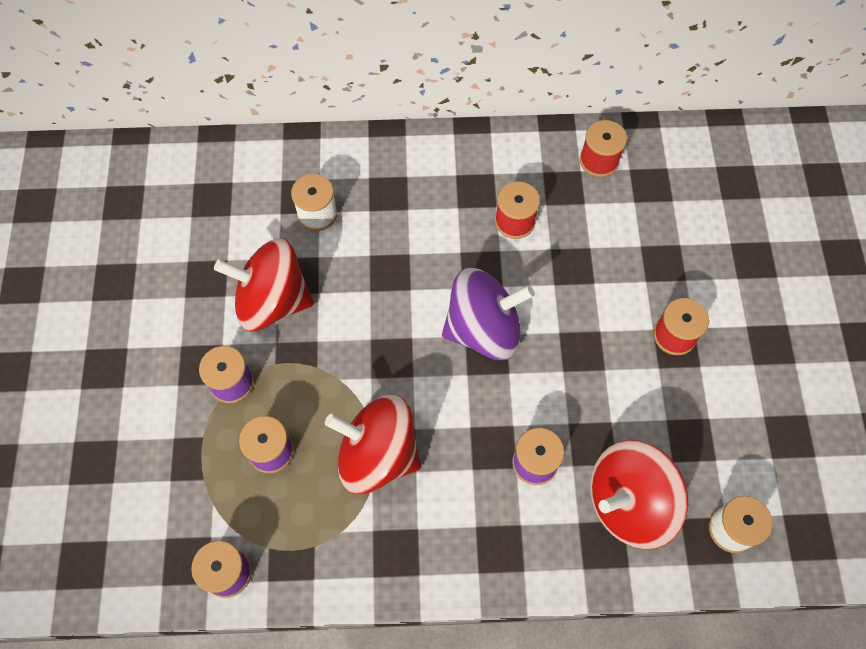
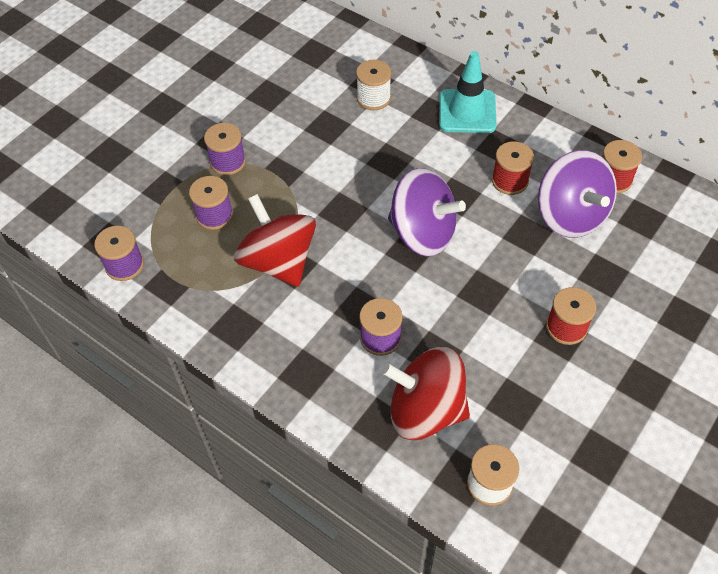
camera: 40 degrees right, 10 degrees down
(272, 301) = (296, 131): red spinning top -> none
(418, 171) = (467, 111): none -> turquoise traffic cone
(593, 222) = (570, 215): none -> purple spinning top

